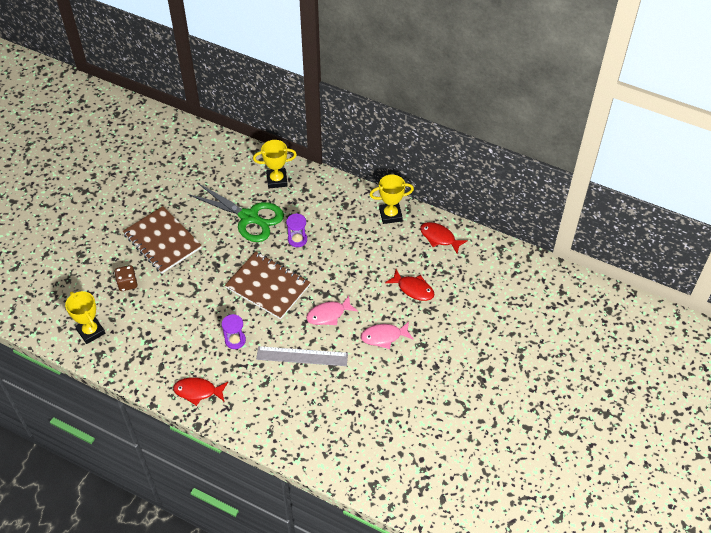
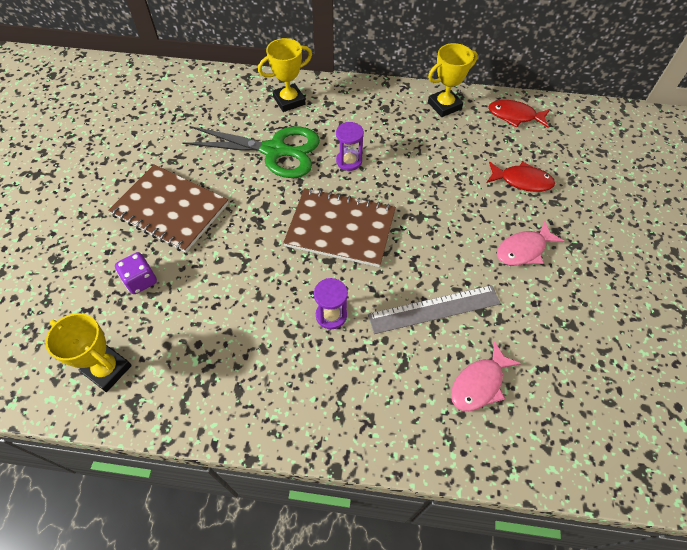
camera: 20 degrees left, 5 degrees up
(127, 283) = (140, 280): brown dice -> purple dice
(198, 391) = (312, 412): red fish -> none
(328, 314) = (438, 242): pink fish -> pink fish (479, 384)

